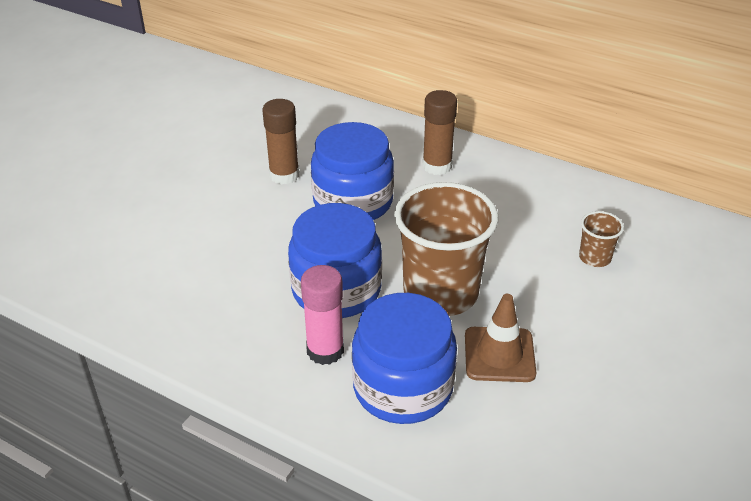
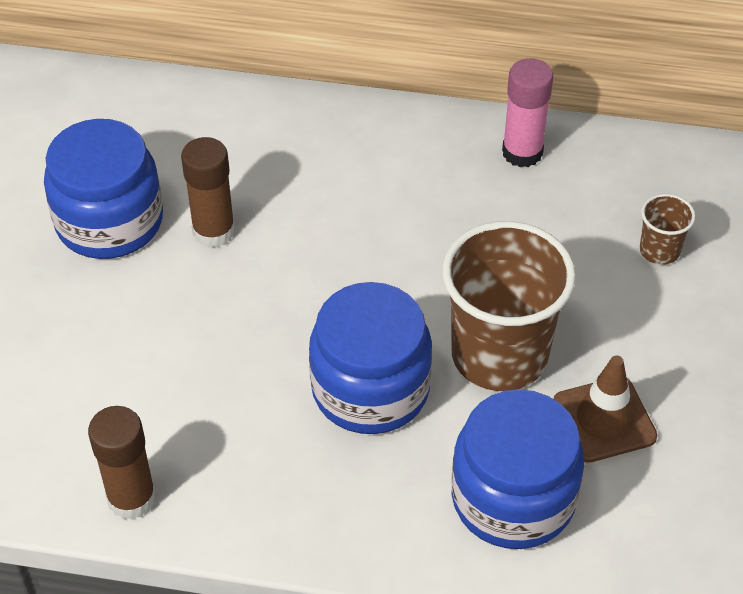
camera: 20 degrees left, 10 degrees up
(325, 350) = (398, 478): pink glue stick -> pink glue stick (522, 152)
(353, 202) = (327, 250): blue jar -> blue jar (109, 222)
(437, 166) = (409, 162): brown glue stick -> brown glue stick (131, 498)

